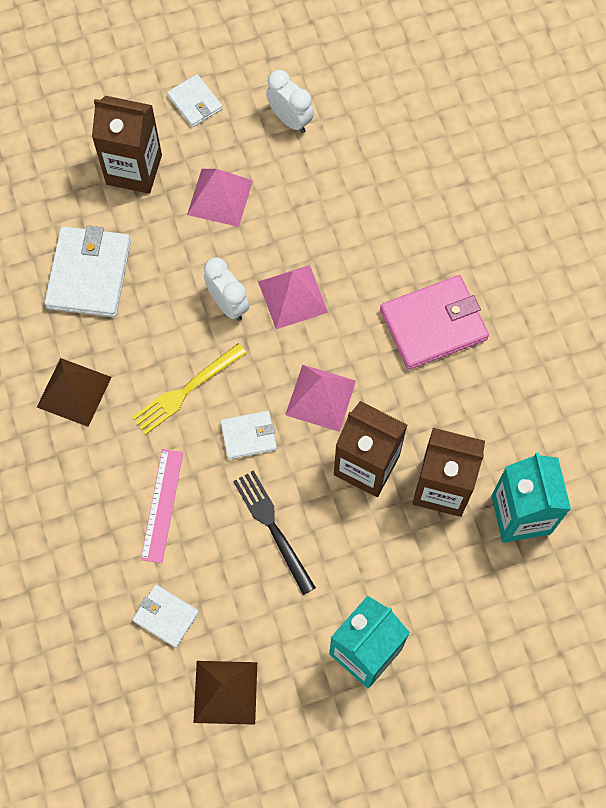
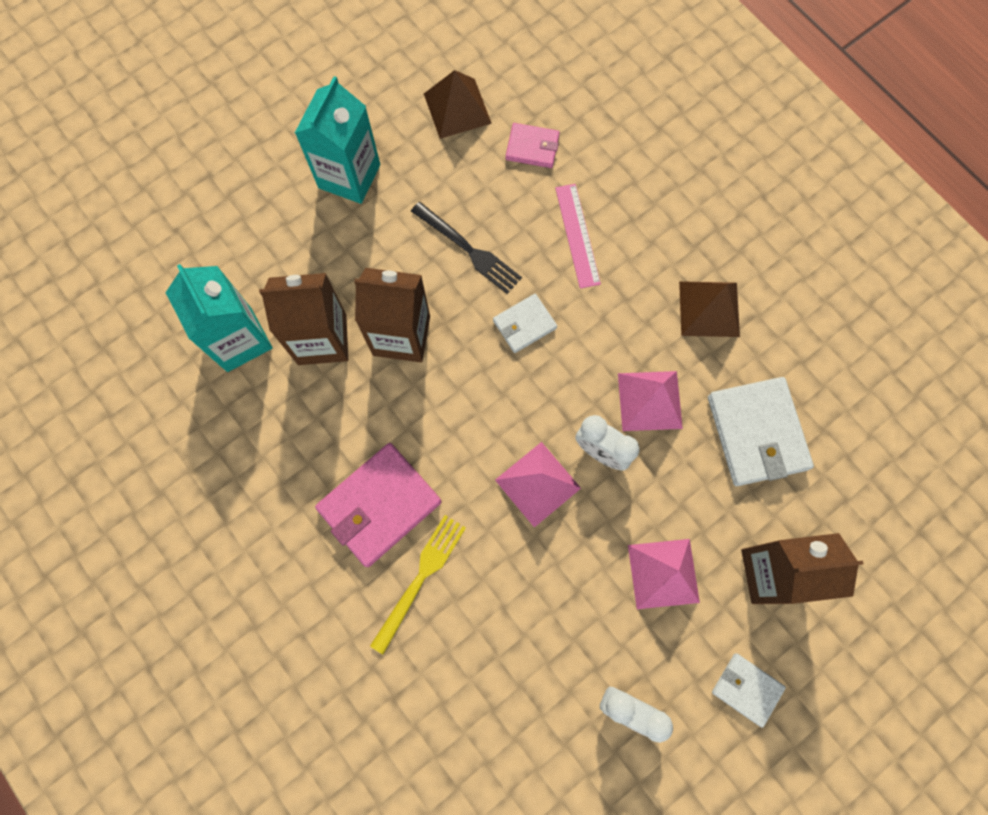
camera: 160 degrees right, 5 degrees up
(166, 616) = (532, 147): white wallet -> pink wallet
(186, 391) = (603, 347): yellow fork -> yellow fork (420, 578)
(320, 397) = (469, 386): pink pyramid -> pink pyramid (650, 400)

